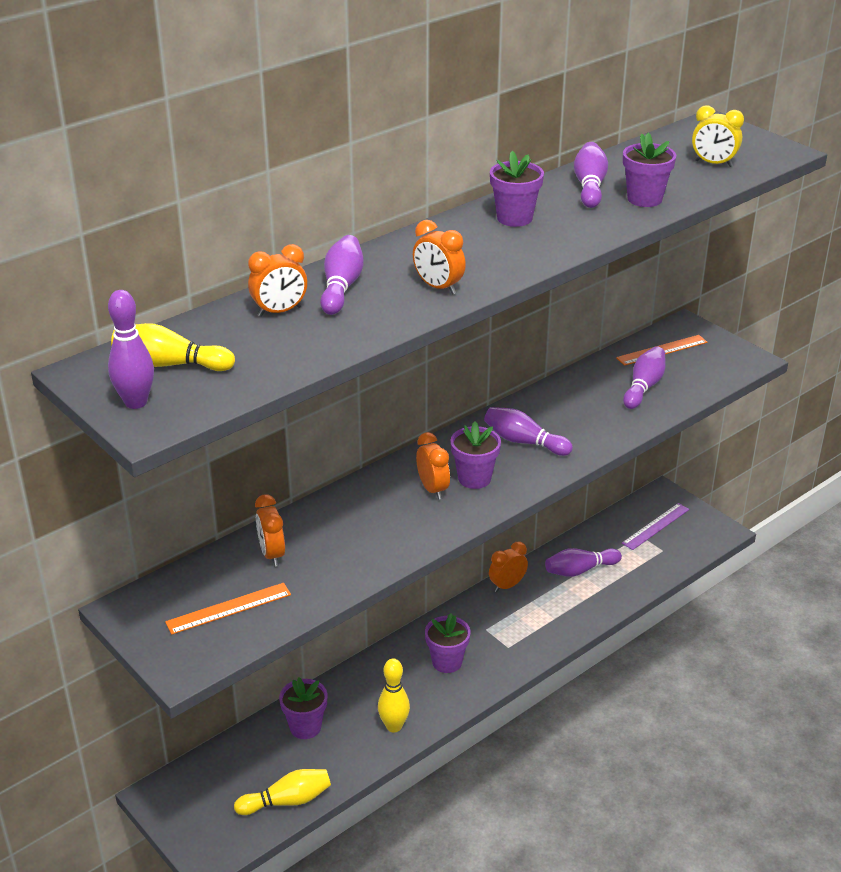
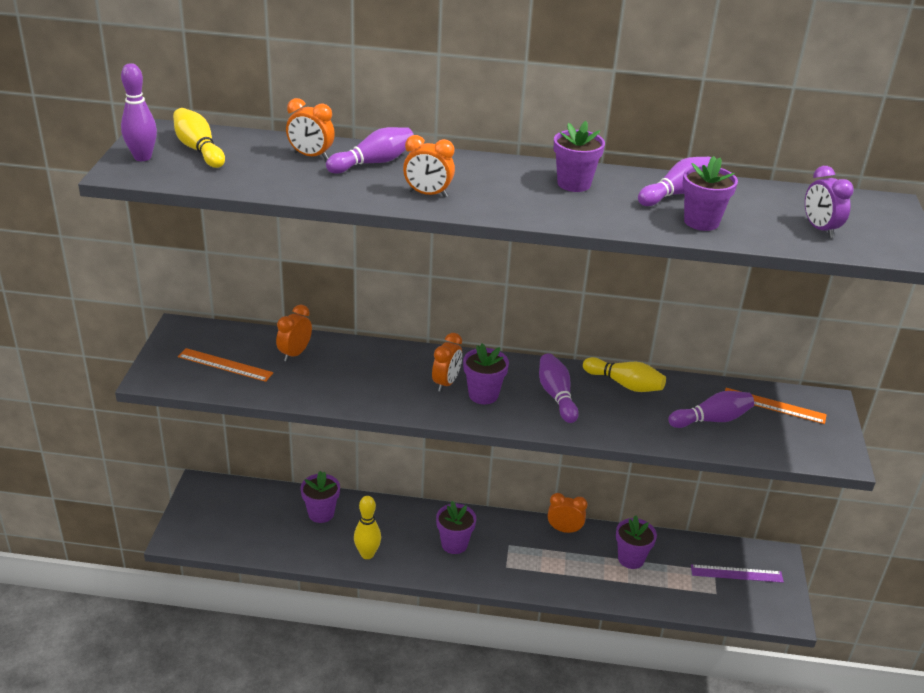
camera: 45 degrees right, 0 degrees up
(287, 801) = (252, 544): yellow bowling pin -> yellow bowling pin (625, 384)
(438, 287) = (428, 194): orange clock -> orange clock turned 75 degrees counterclockwise
(580, 570) = (631, 559): purple bowling pin -> purple flower pot
(713, 163) = (819, 229): yellow clock -> purple clock

